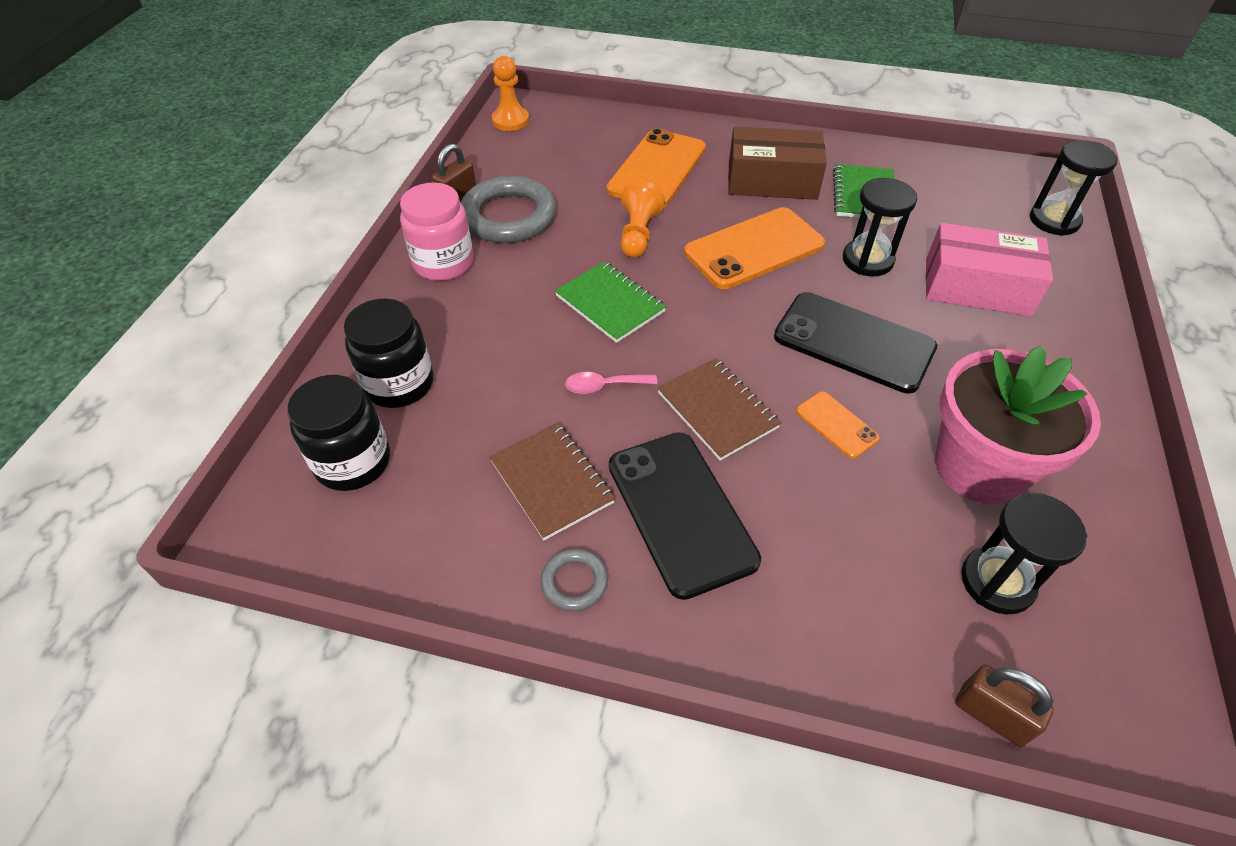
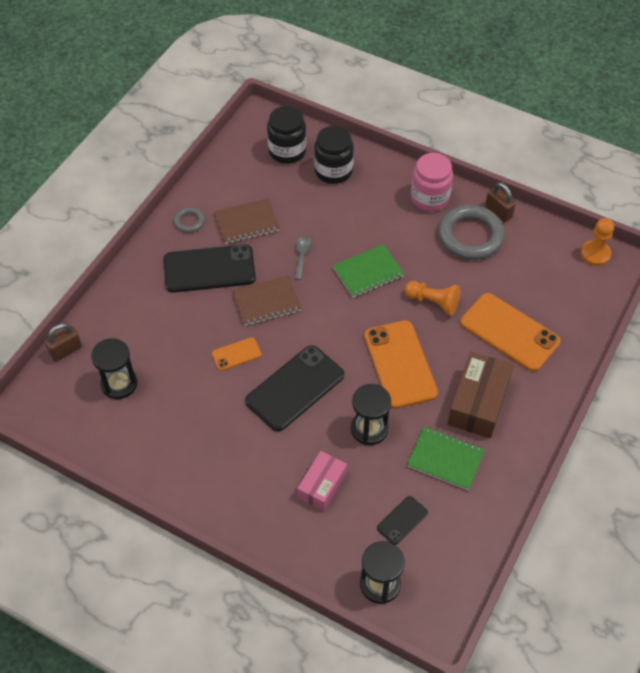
camera: 105 degrees right, 5 degrees up
(604, 386) = (302, 256): pink spoon -> grey spoon
(965, 216) = (402, 520): none -> black phone
(977, 287) = (322, 485): pink box -> pink box, size x0.64
(980, 467) = (183, 410): pink flower pot -> none

